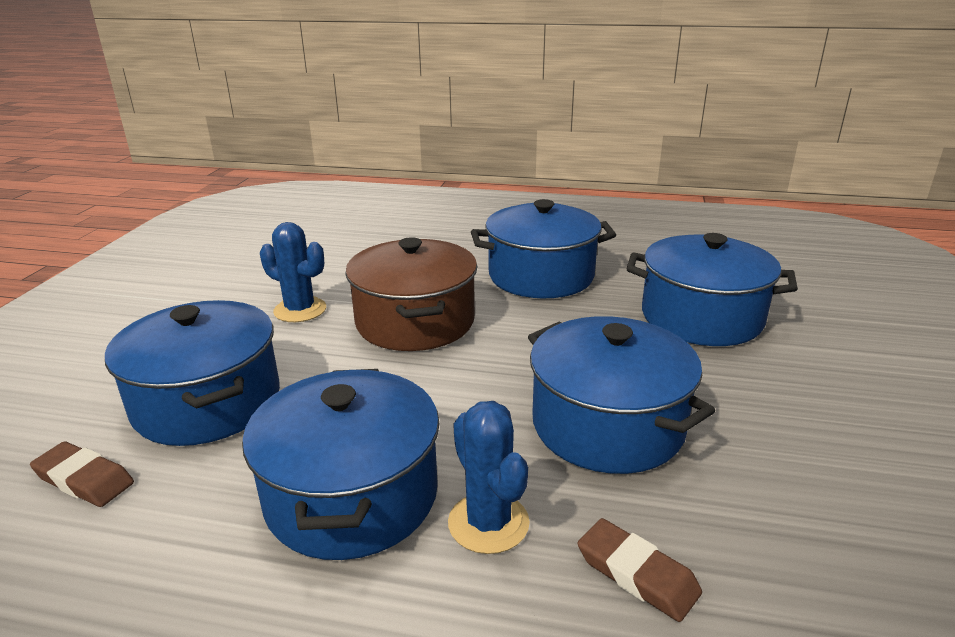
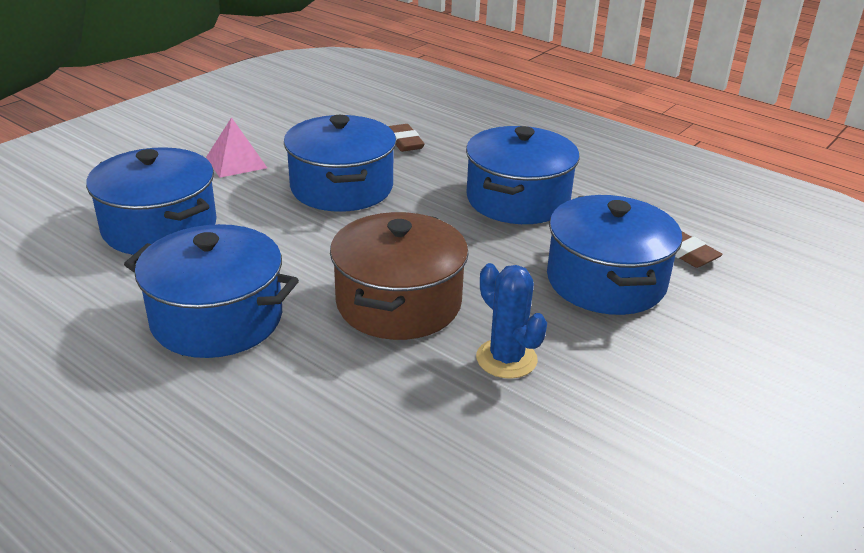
camera: 155 degrees left, 5 degrees up
(488, 523) = (453, 171): blue cactus -> none
(786, 417) = (236, 162): none -> pink pyramid

